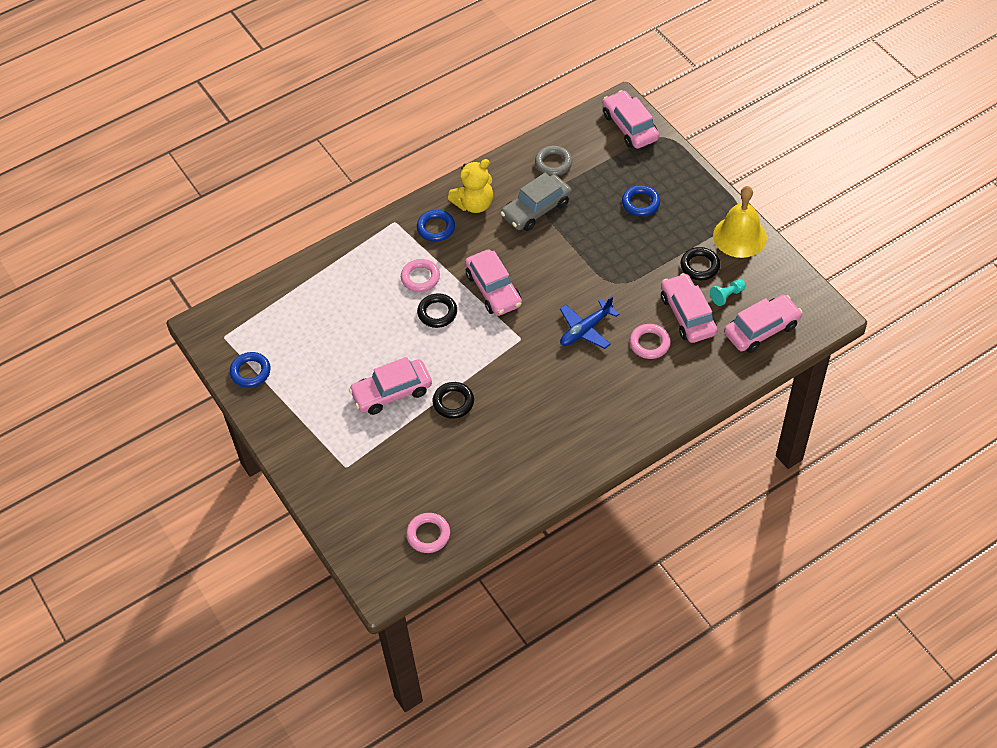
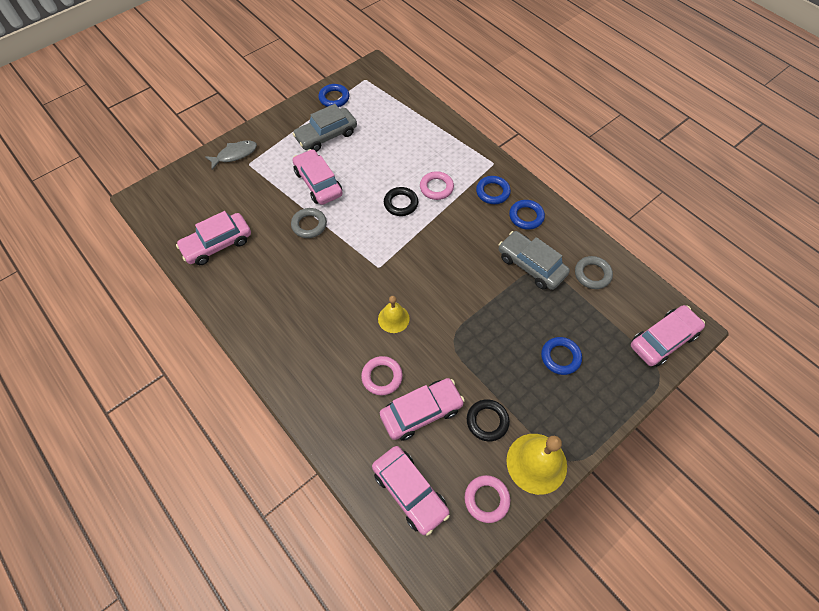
camera: 80 degrees right, 5 degrees up
(315, 382) = (326, 135): none -> grey car
(327, 483) = (235, 155): none -> grey fish
(428, 535) = (183, 222): pink ring -> pink ring (486, 499)
(453, 402) = (309, 225): black ring -> grey ring
(474, 204) = (526, 216): yellow teddy bear -> blue ring
(493, 289) = (431, 241): pink car -> pink car (217, 244)
(585, 330) = (393, 318): blue plane -> yellow bell
(727, 295) = (451, 452): turquoise pawn -> none

